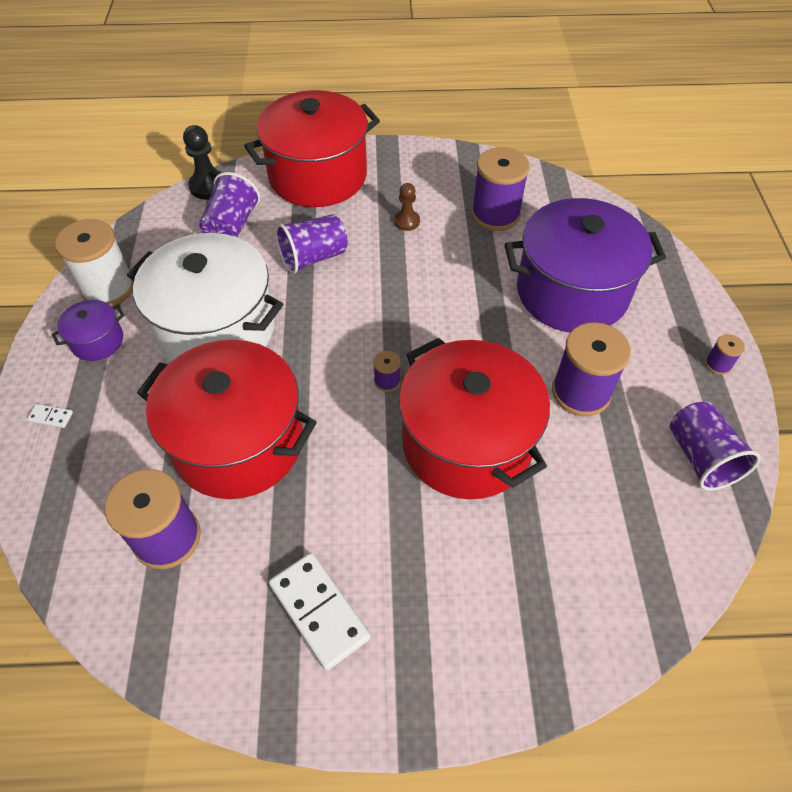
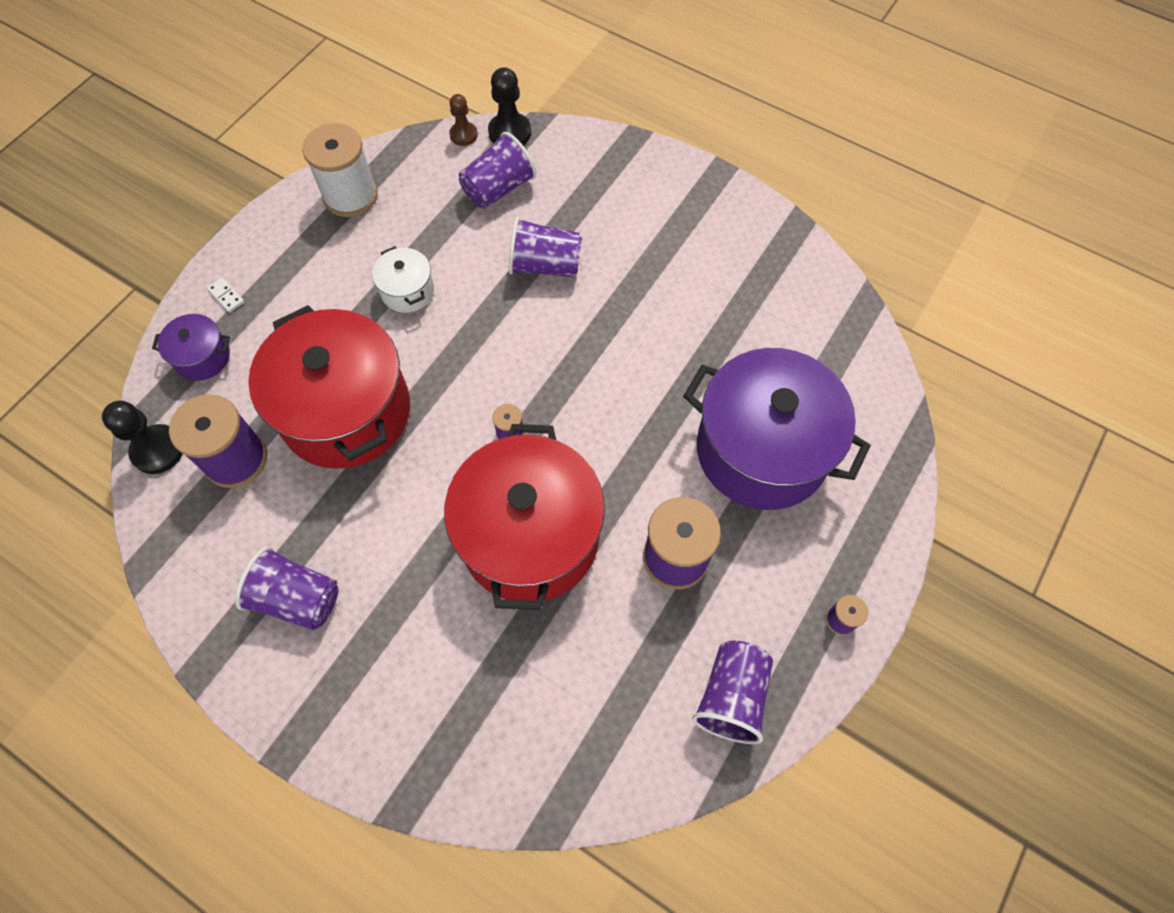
camera: 35 degrees right, 10 degrees up
(82, 577) = (158, 450): none -> black pawn
(97, 341) = (307, 245): purple pot -> purple pot (202, 357)
(217, 329) = (407, 291): white pot -> white pot, size x0.44
(318, 176) = (619, 175): red pot -> none
(319, 611) = (297, 598): white domino -> purple cup
(406, 221) = (664, 275): brown pawn -> brown pawn (463, 135)
(495, 214) = (760, 318): purple spool -> none

